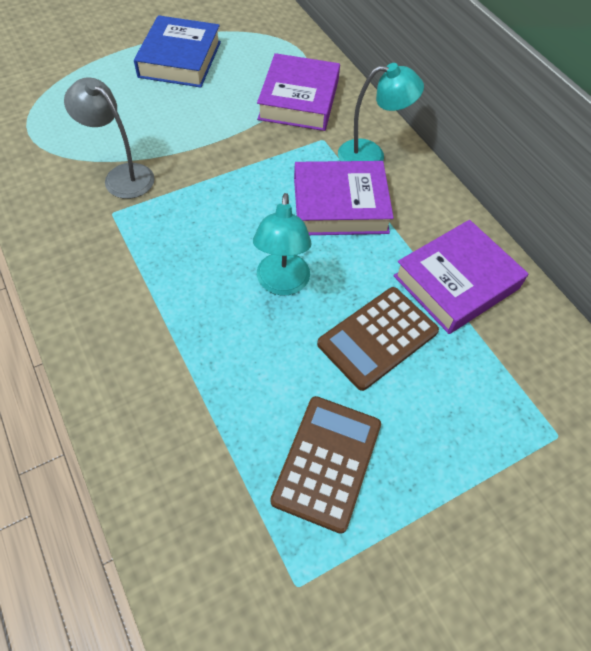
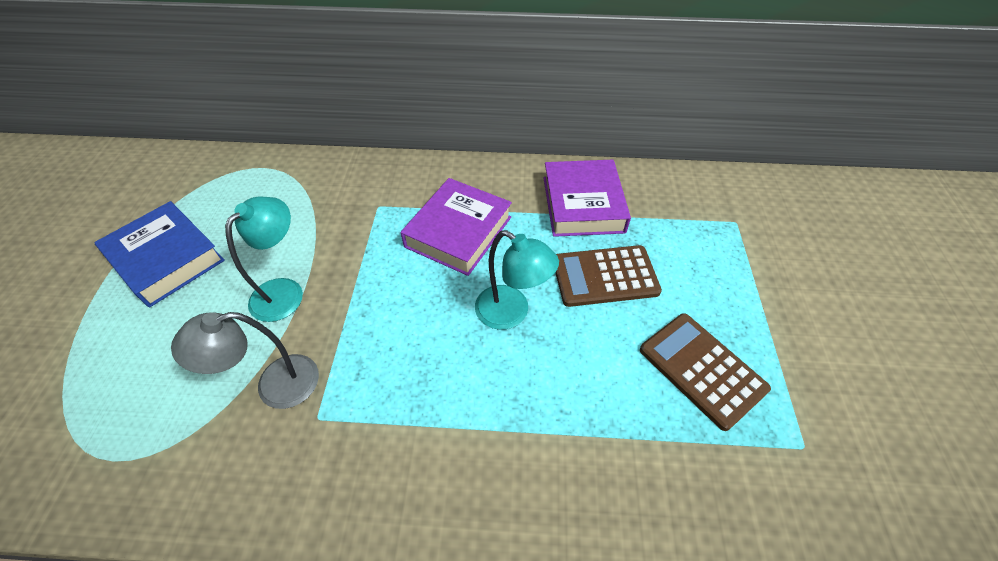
camera: 55 degrees left, 5 degrees down
(299, 100) = (317, 198): purple book -> none
(371, 156) = (424, 186): turquoise lamp -> turquoise lamp (285, 291)
(378, 338) = (605, 276): brown calculator -> brown calculator turned 90 degrees clockwise

